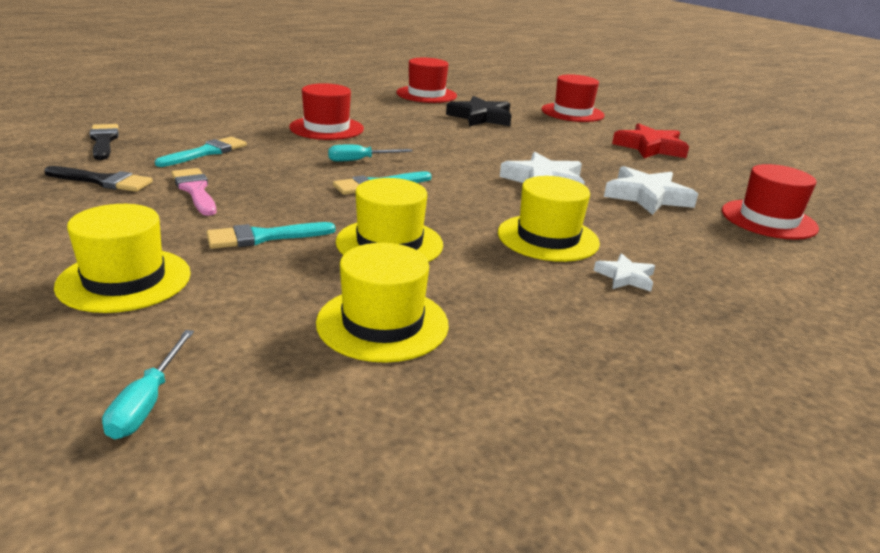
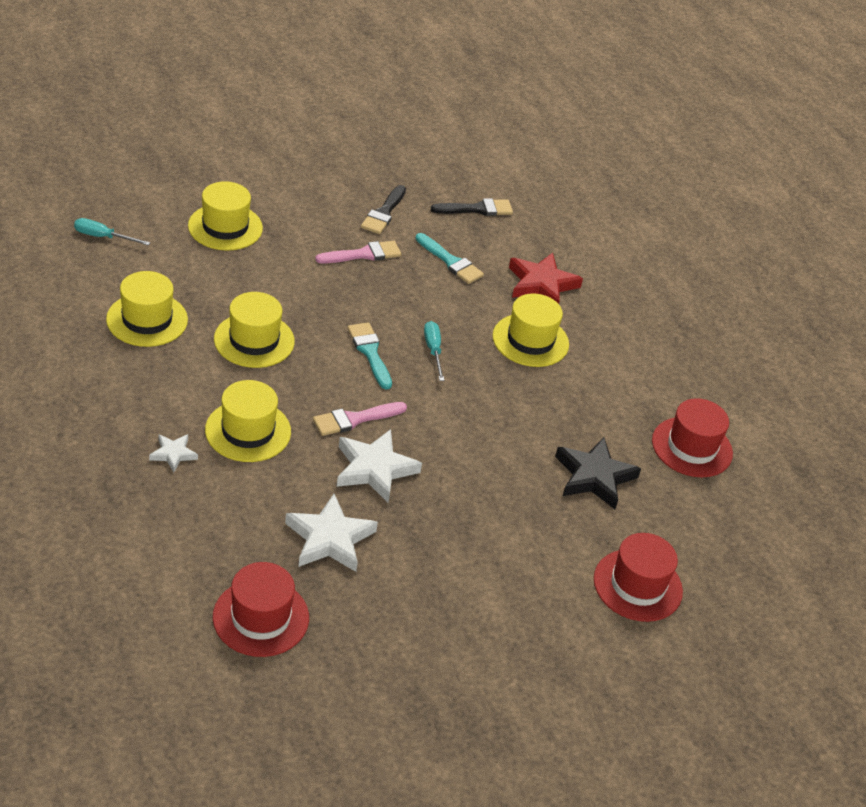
camera: 95 degrees right, 15 degrees up
(263, 237) = (274, 282): turquoise brush -> none
(326, 128) = (530, 340): red hat -> yellow hat
(485, 190) = (355, 419): none -> pink brush
(650, 147) = (489, 614): red star -> red star (541, 284)

